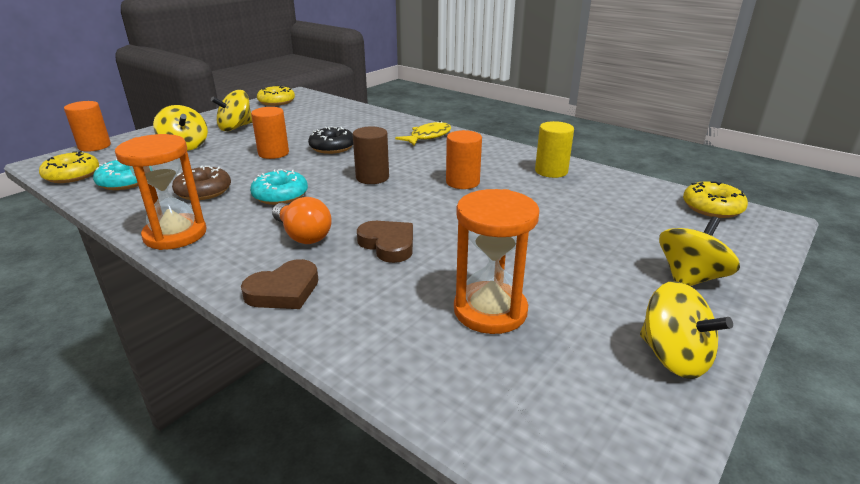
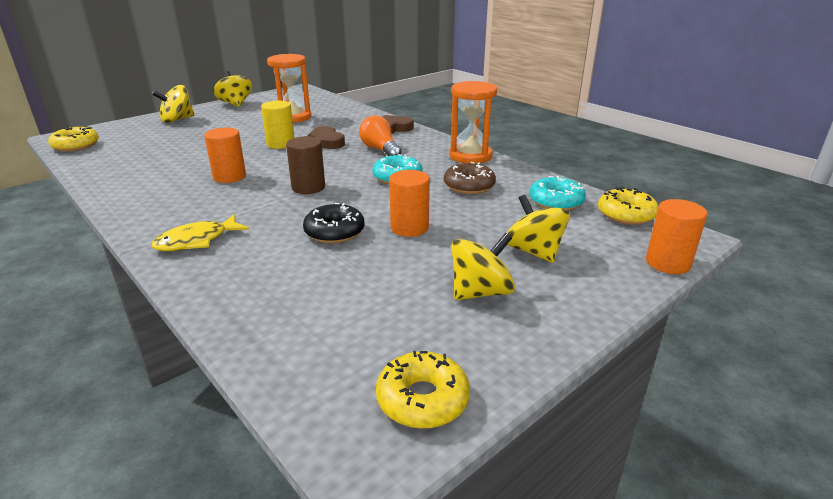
camera: 170 degrees left, 0 degrees up
(551, 171) = (133, 181): yellow cylinder -> yellow cylinder (281, 144)

